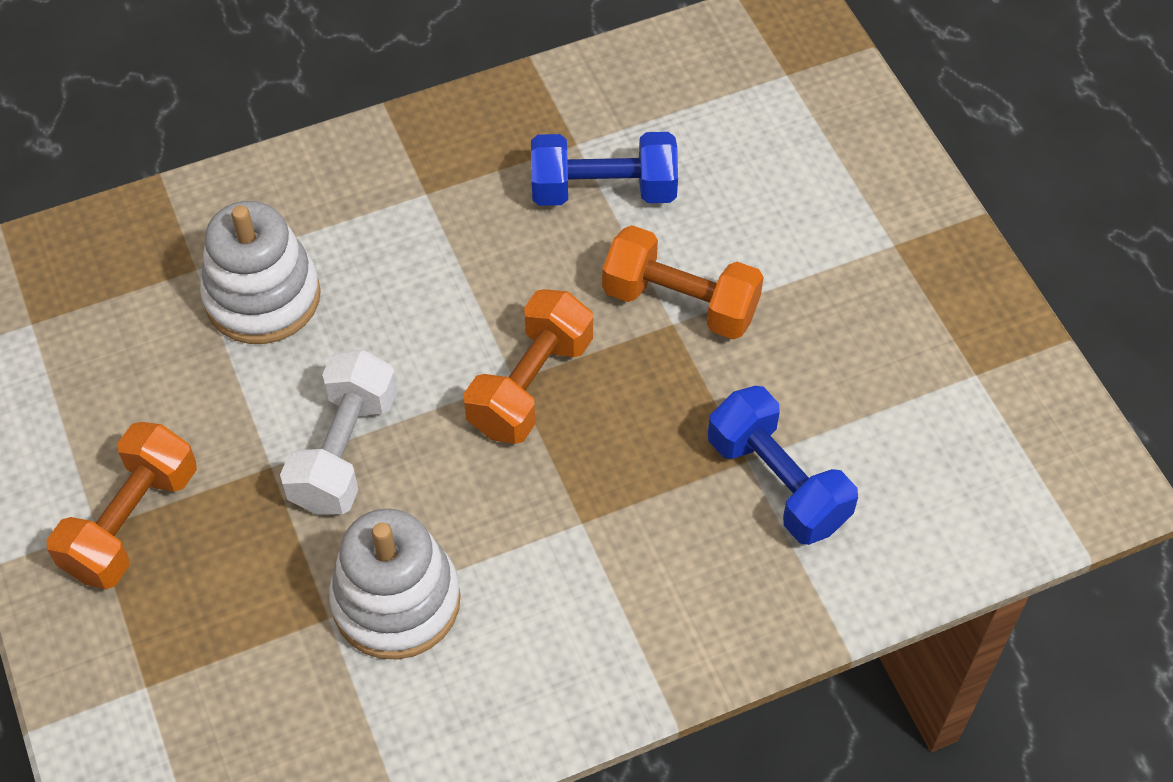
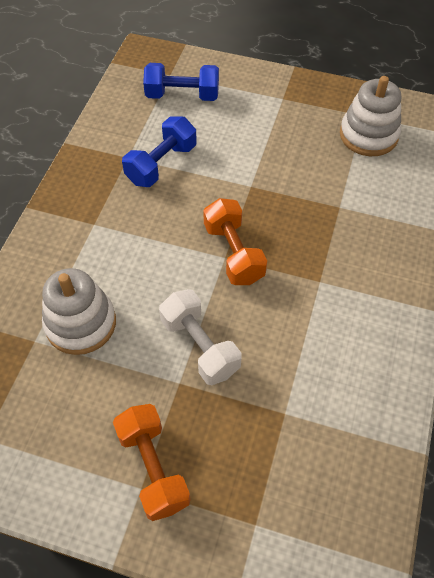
camera: 50 degrees left, 0 degrees up
(396, 601) = (300, 378): white stacking toy -> white stacking toy (368, 135)
(680, 302) = (243, 177): orange dumbbell -> none
(778, 482) = (359, 204): blue dumbbell -> blue dumbbell (182, 95)

